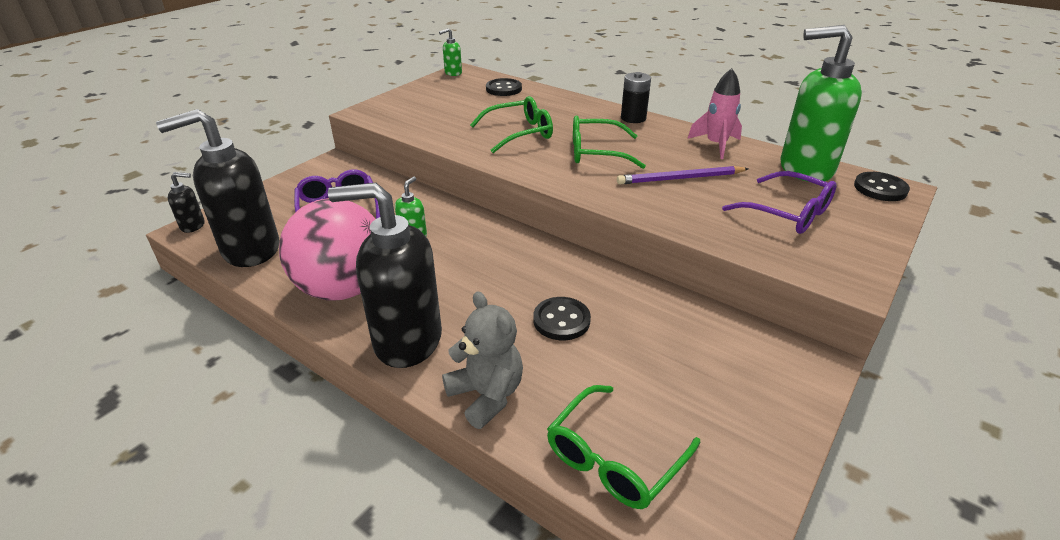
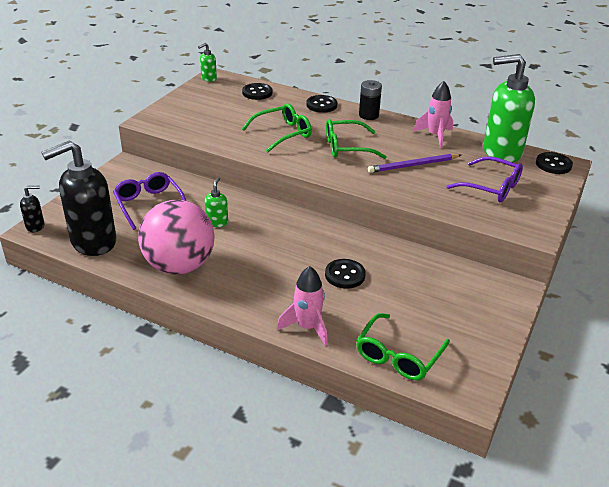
camera: 10 degrees left, 0 degrees up
(407, 340) = (240, 298): black soap dispenser -> none
(486, 395) = (307, 327): grey teddy bear -> pink rocket
(577, 105) = (321, 105): none -> black button

